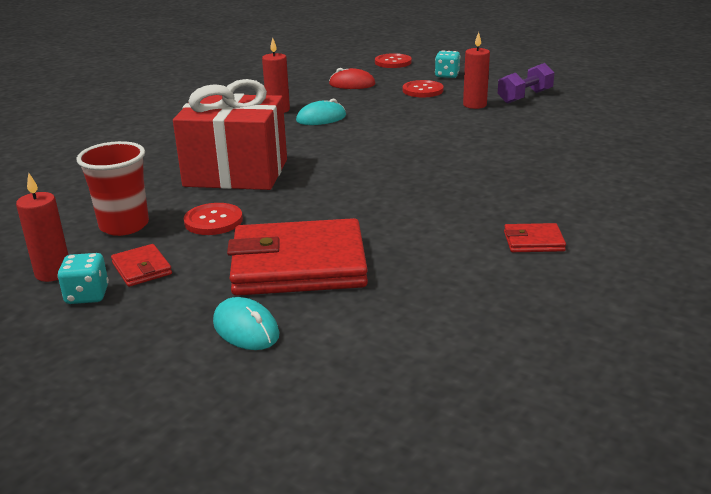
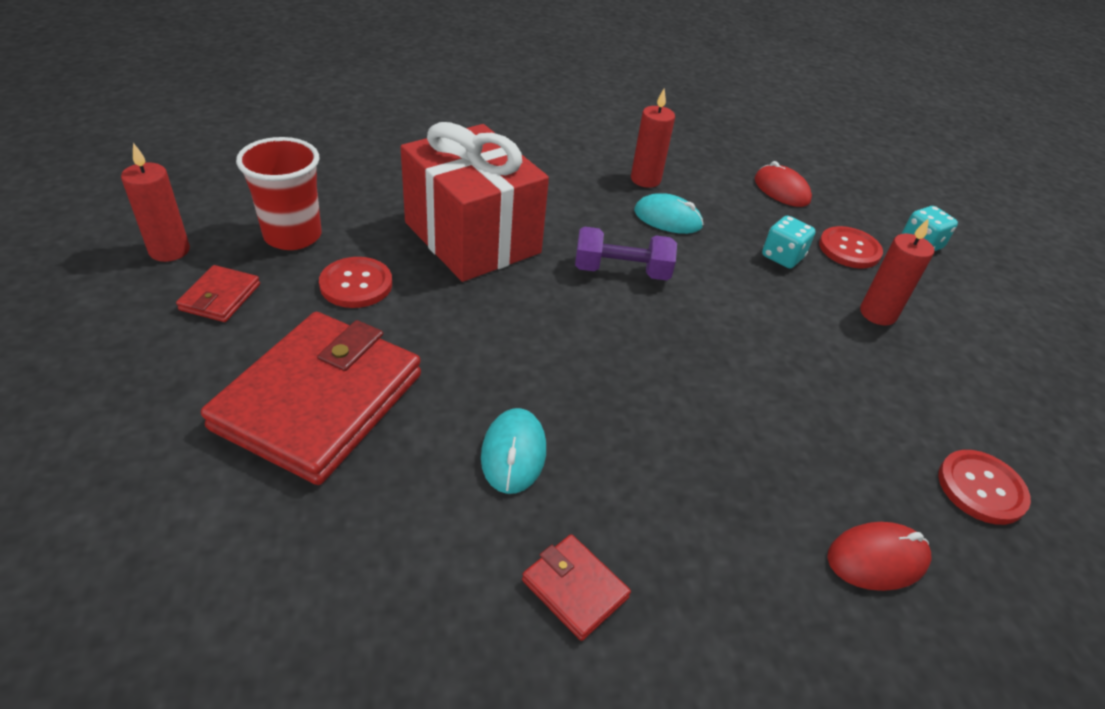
camera: 40 degrees right, 15 degrees up
(87, 295) = (144, 295): turquoise dice -> turquoise dice (782, 257)
(246, 329) = (155, 441): turquoise mouse -> turquoise mouse (513, 453)
(298, 265) = (319, 401): red wallet -> red wallet turned 75 degrees clockwise
(393, 62) = (884, 185): red button -> red button (981, 488)
(525, 97) = (971, 345): purple dumbbell -> purple dumbbell (621, 271)
(608, 170) = (877, 559): none -> red mouse

